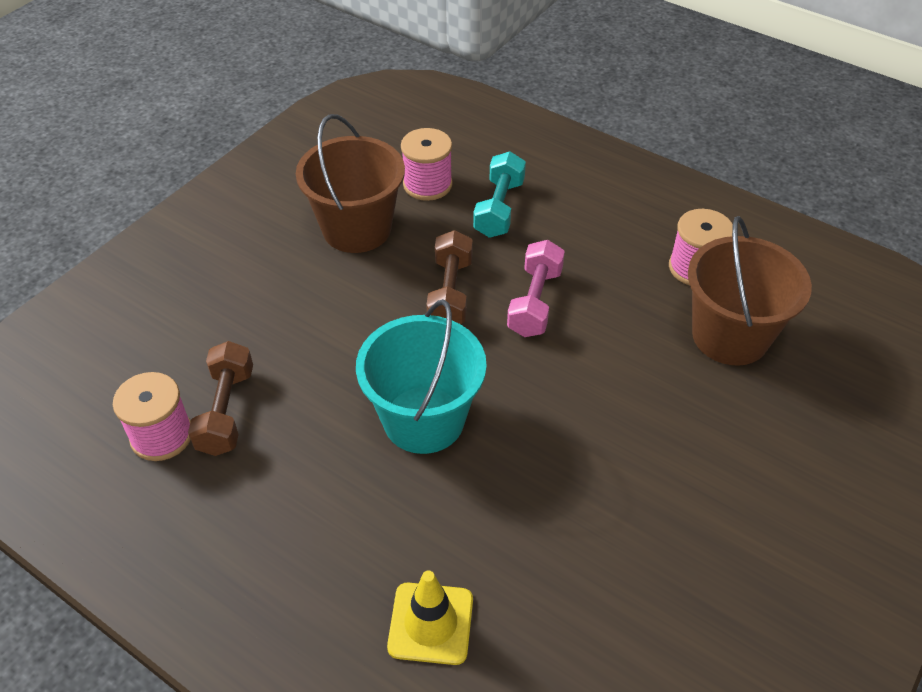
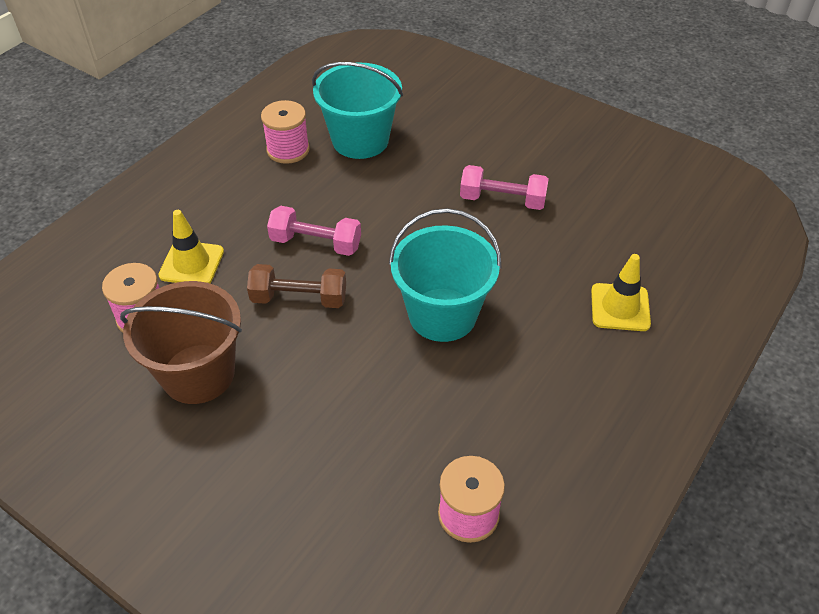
camera: 90 degrees left, 0 degrees up
(226, 411) = (437, 462): brown dumbbell -> none
(499, 208) = (191, 263): turquoise dumbbell -> yellow traffic cone
(633, 494) = (502, 200): none -> pink dumbbell
(730, 336) = (360, 140): brown bucket -> turquoise bucket

